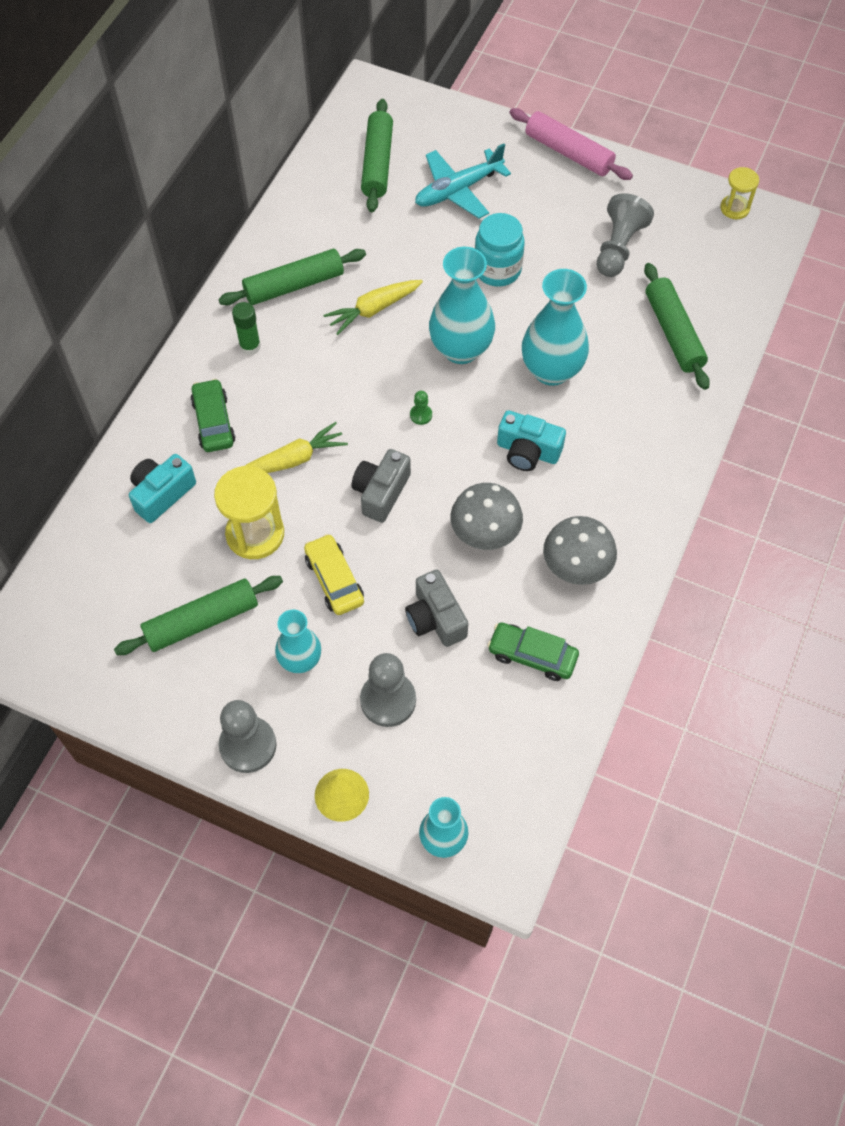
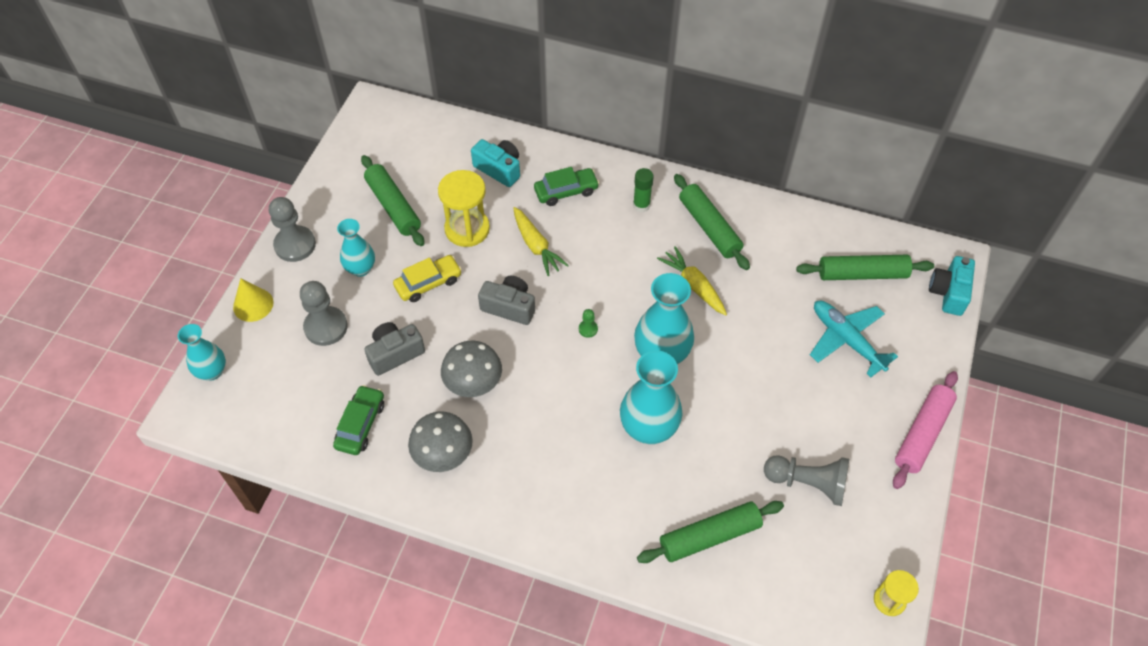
camera: 85 degrees right, 5 degrees down
(497, 270) = (757, 378): turquoise jar -> none
(527, 451) = (558, 412): turquoise camera -> turquoise camera (949, 292)

